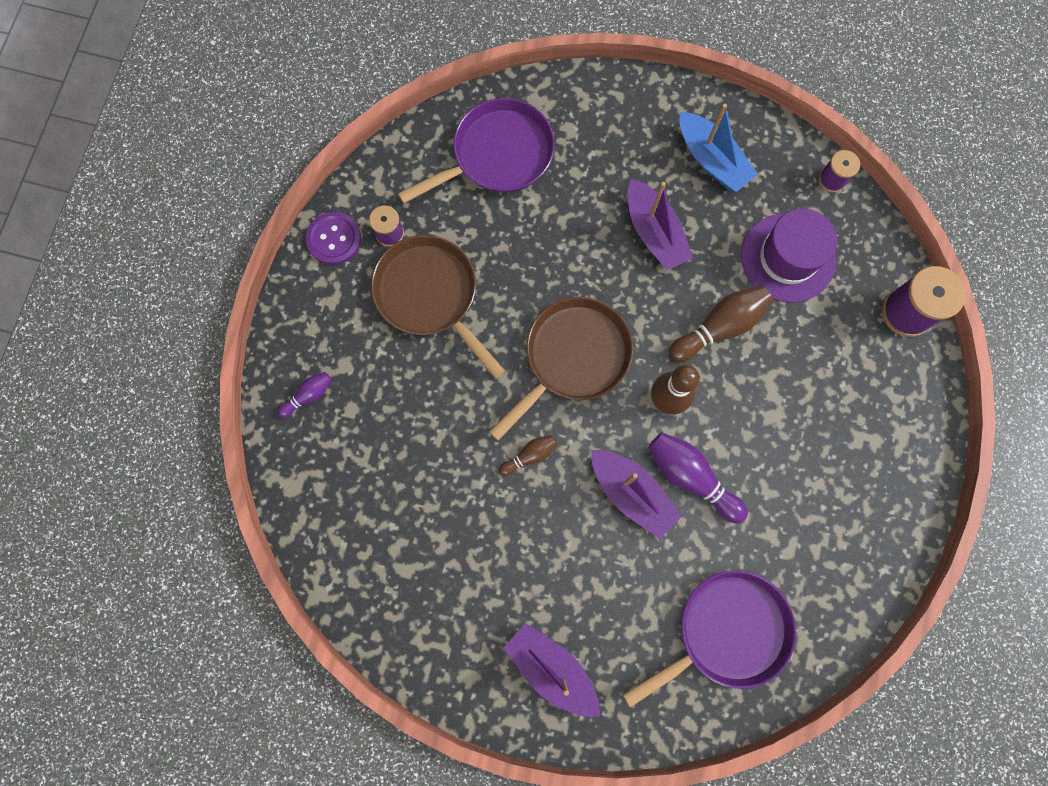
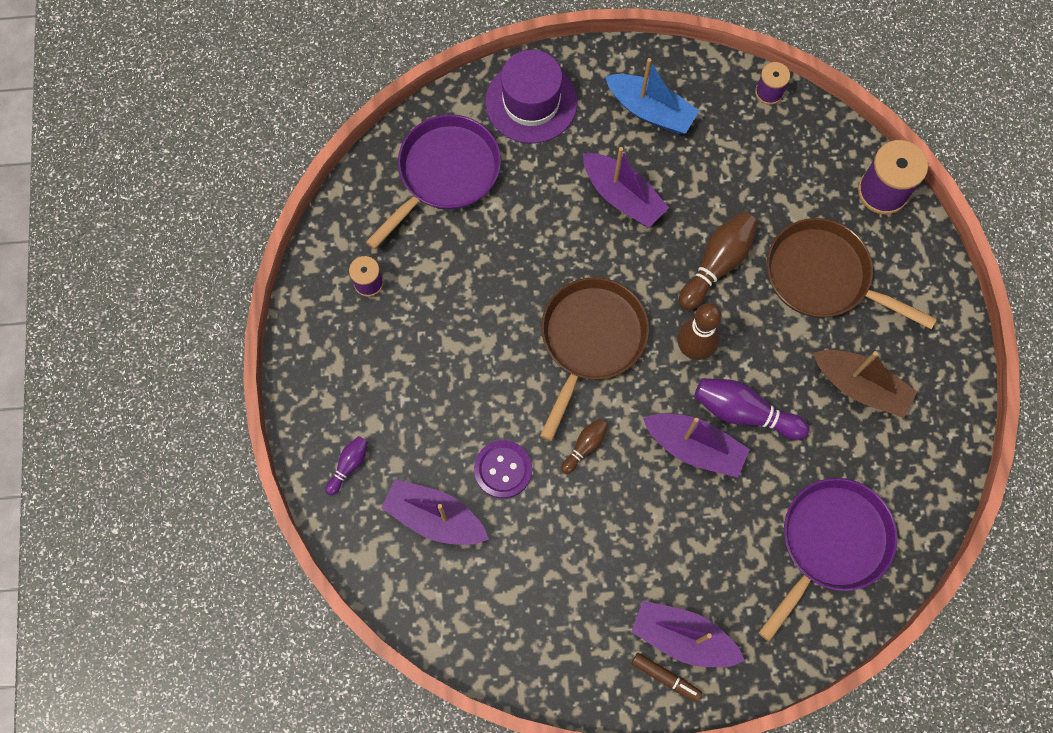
camera: 20 degrees left, 5 degrees down
(334, 239) = (316, 307): purple button -> purple button (503, 469)
(367, 472) = (435, 517): none -> purple boat
(430, 296) = (432, 329): brown pan -> brown pan (823, 277)
(521, 700) = (665, 677): none -> brown marker
(788, 258) = (755, 178): purple hat -> purple hat (531, 102)
(812, 492) = (860, 386): none -> brown boat

